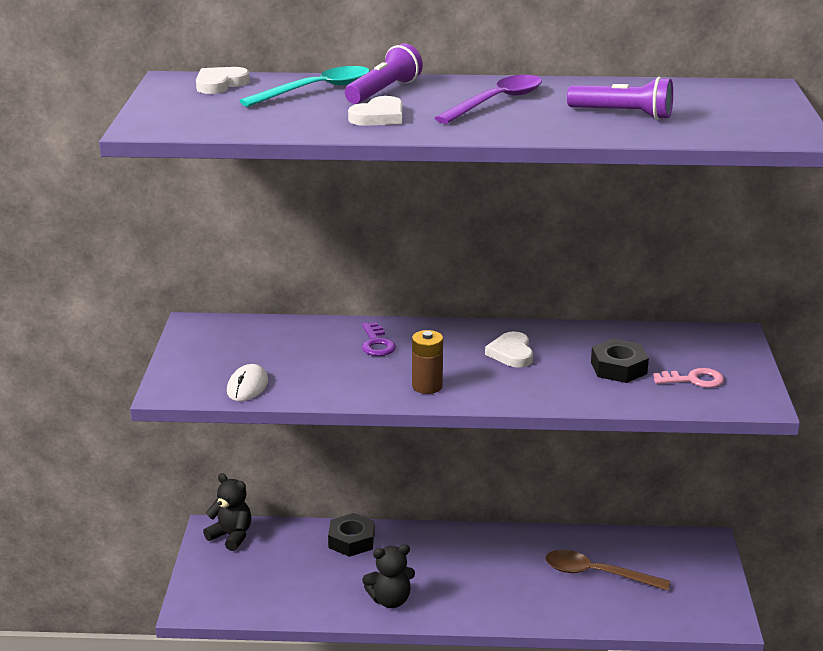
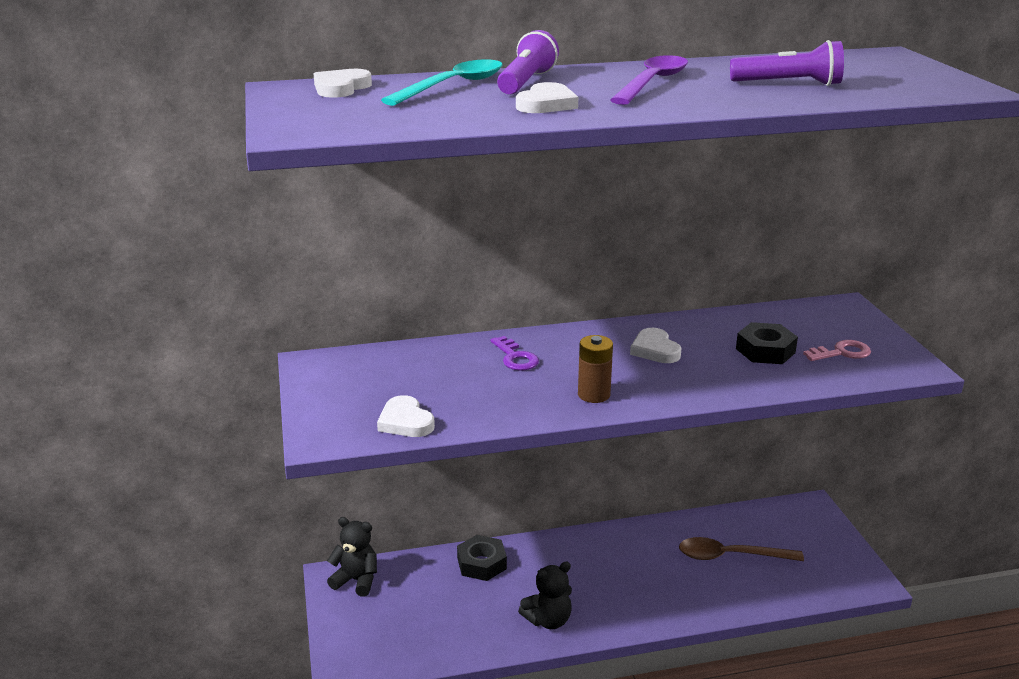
camera: 15 degrees left, 0 degrees up
(247, 386) = (405, 421): white mouse -> white heart

